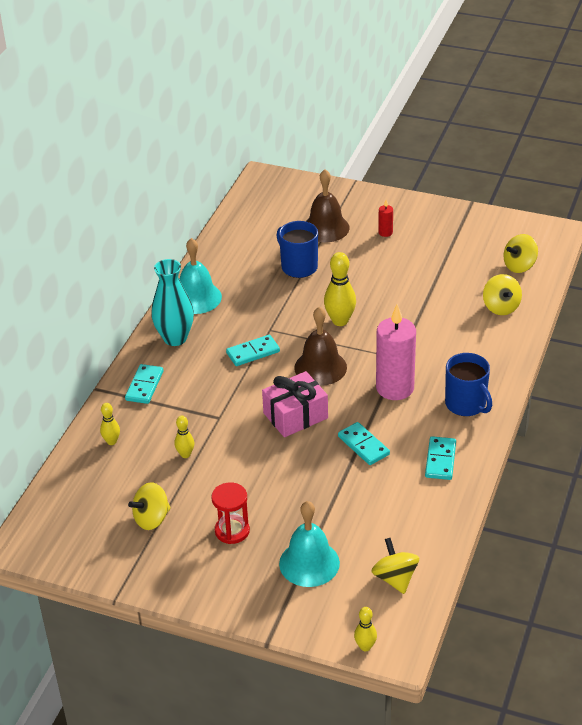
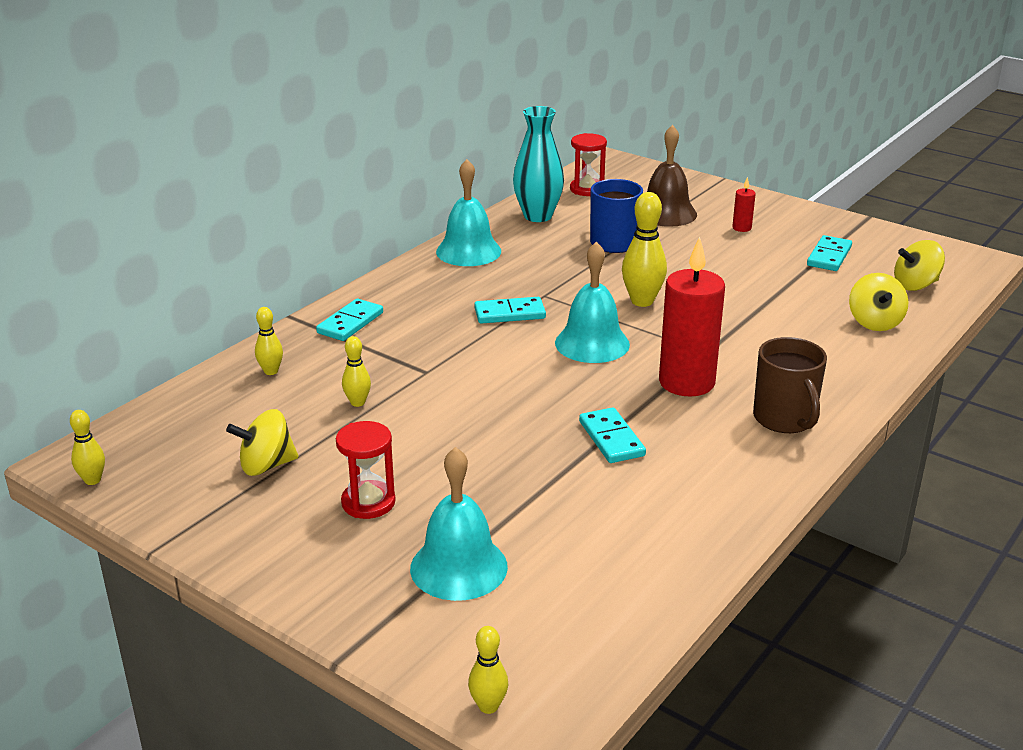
camera: 15 degrees right, 10 degrees down
(43, 557) = (92, 480): none -> yellow bowling pin
(175, 338) = (418, 284): turquoise vase -> turquoise vase (538, 216)
(257, 213) = (587, 189): none -> red hourglass
(295, 415) = (531, 388): pink gift -> none
(320, 367) = (592, 343): brown bell -> turquoise bell
(395, 388) = (686, 382): pink candle -> red candle
(395, 578) = (583, 617): yellow spinning top -> none
(440, 460) = (719, 477): turquoise domino -> turquoise domino (829, 256)
(466, 404) = (785, 419): blue mug -> brown mug

